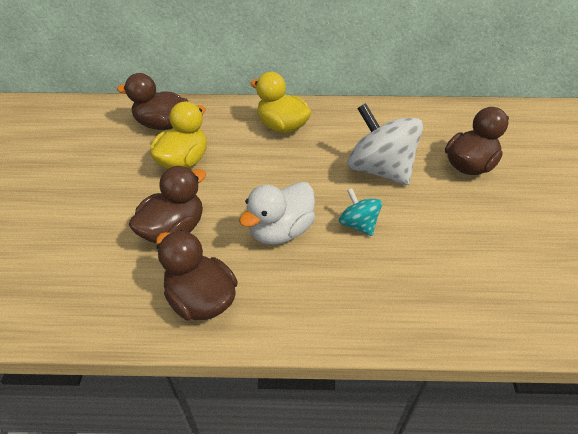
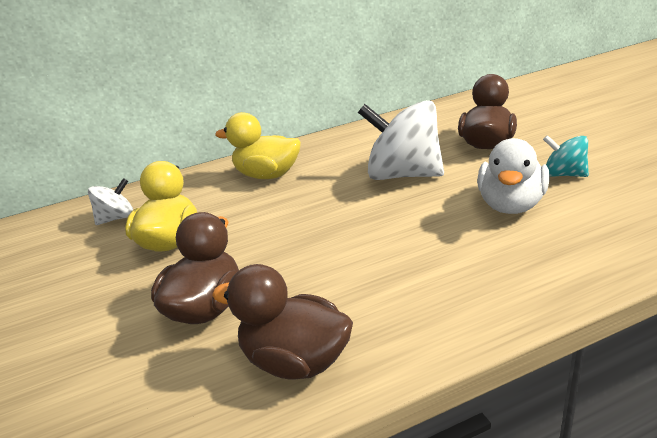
camera: 20 degrees left, 15 degrees down
(162, 125) = (117, 218): brown duck -> white spinning top
(280, 231) = (340, 260): white duck -> white duck (511, 205)
(358, 224) = (421, 224): turquoise spinning top -> turquoise spinning top (563, 174)

